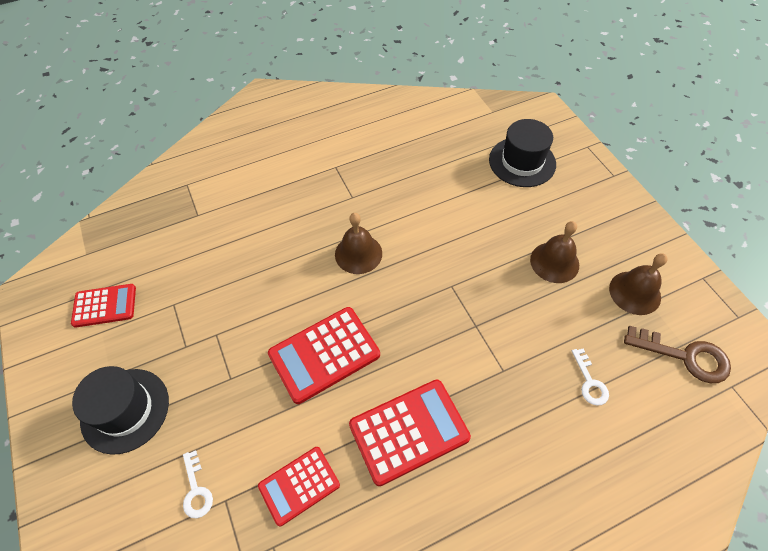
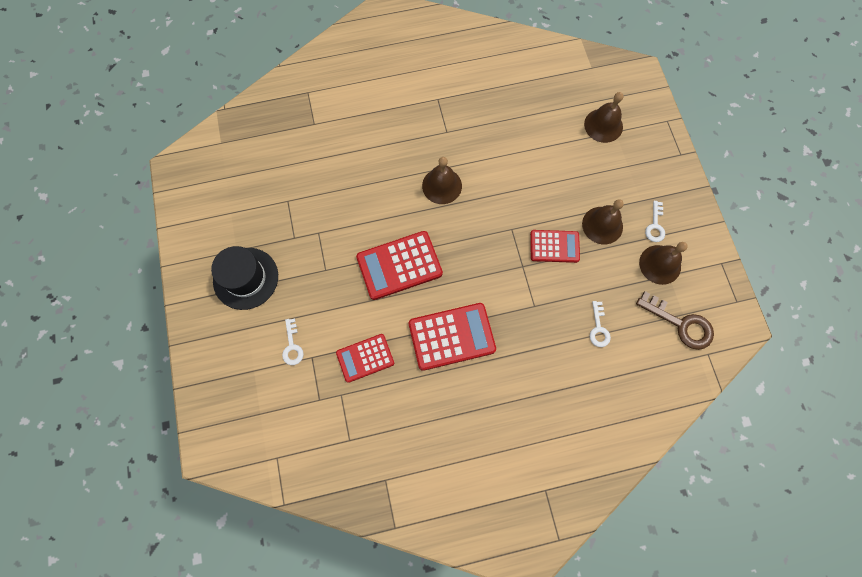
camera: 10 degrees right, 15 degrees up
(105, 306) = (234, 191): red calculator -> red calculator (554, 246)
(522, 162) = (603, 125): black hat -> brown bell
(613, 251) = (655, 225): none -> white key

